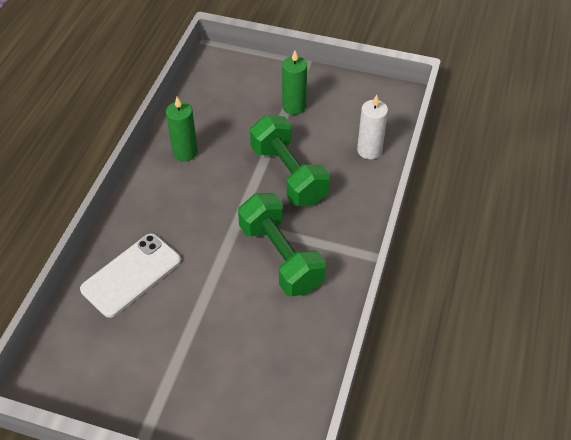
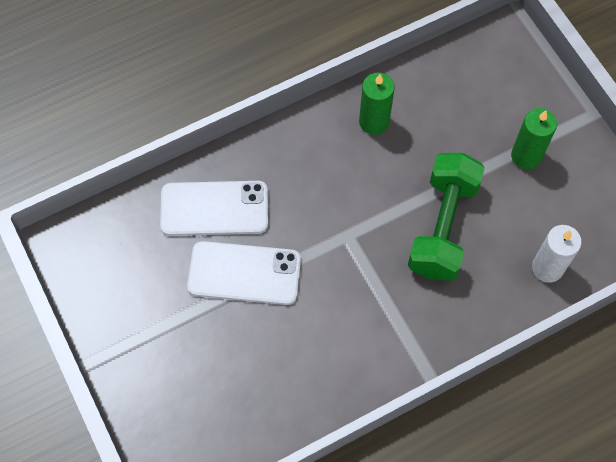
camera: 45 degrees right, 15 degrees up
(194, 295) = (244, 273): none -> white phone
(281, 257) = (350, 304): green dumbbell -> none

